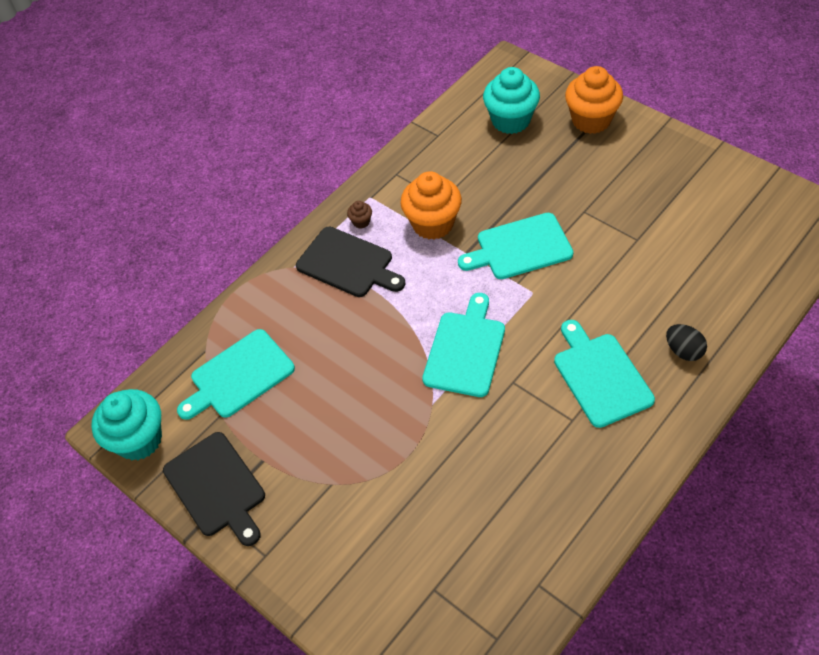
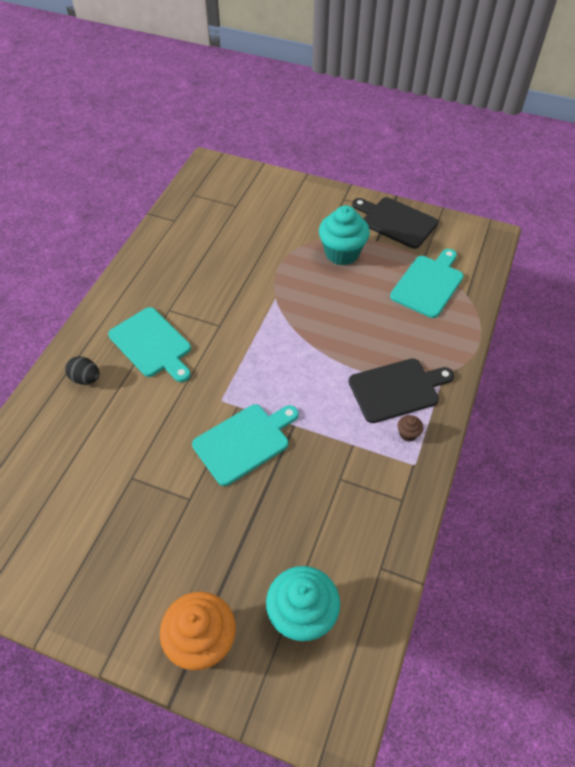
camera: 155 degrees right, 0 degrees up
(139, 440) = (467, 233): turquoise cupcake -> turquoise cupcake (342, 253)
(348, 263) = (397, 389): black cutting board -> black cutting board turned 150 degrees clockwise
(433, 224) = (337, 448): orange cupcake -> none
(465, 350) = (264, 340): turquoise cutting board -> none

